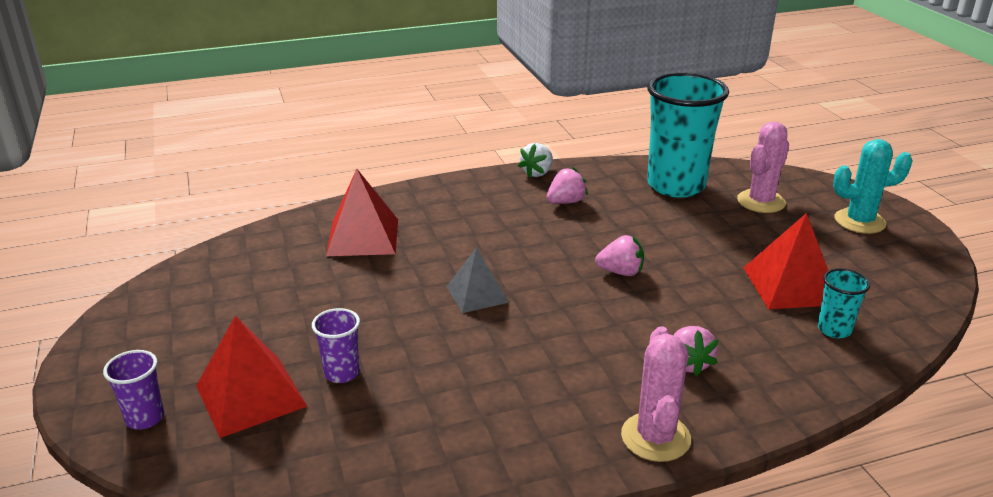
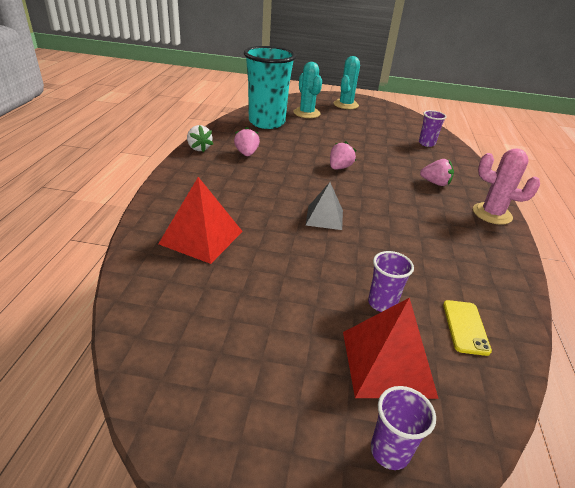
camera: 65 degrees left, 5 degrees up
(343, 443) = (465, 327): none -> yellow phone
(761, 202) = (306, 113): pink cactus -> turquoise cactus
(790, 285) = (385, 137): red pyramid -> none
(834, 329) = (426, 143): turquoise cup -> purple cup

